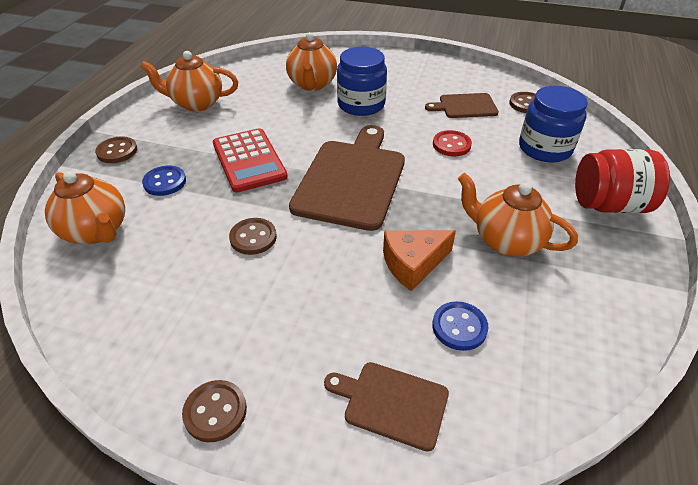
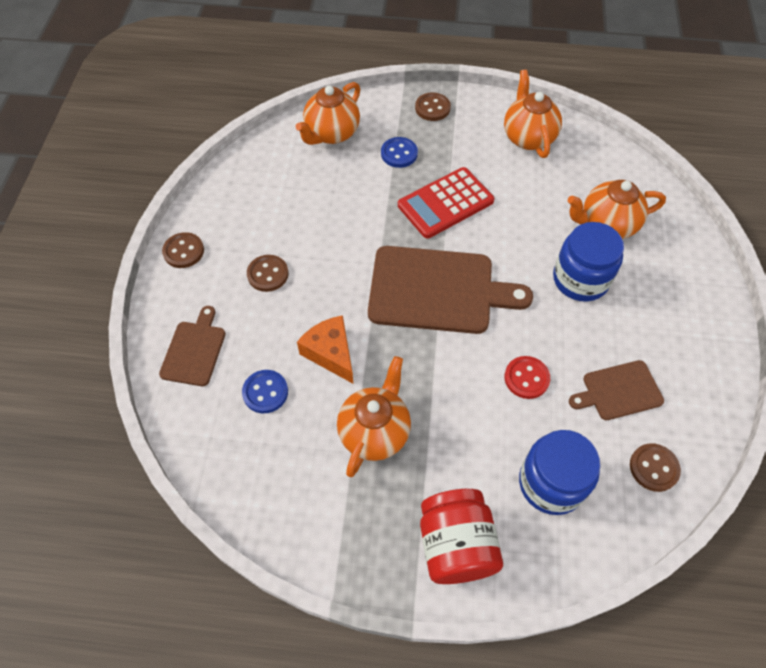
camera: 80 degrees right, 15 degrees up
(253, 237) = (342, 232): brown button -> brown button (268, 274)
(465, 106) = (619, 391): brown cutting board -> brown cutting board turned 90 degrees counterclockwise

